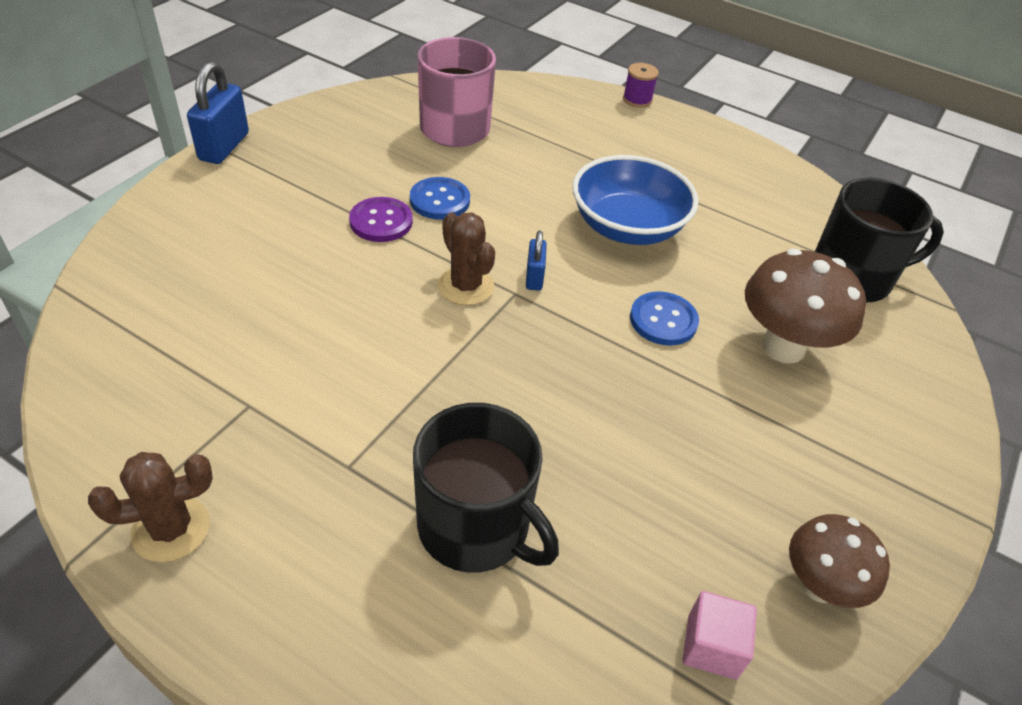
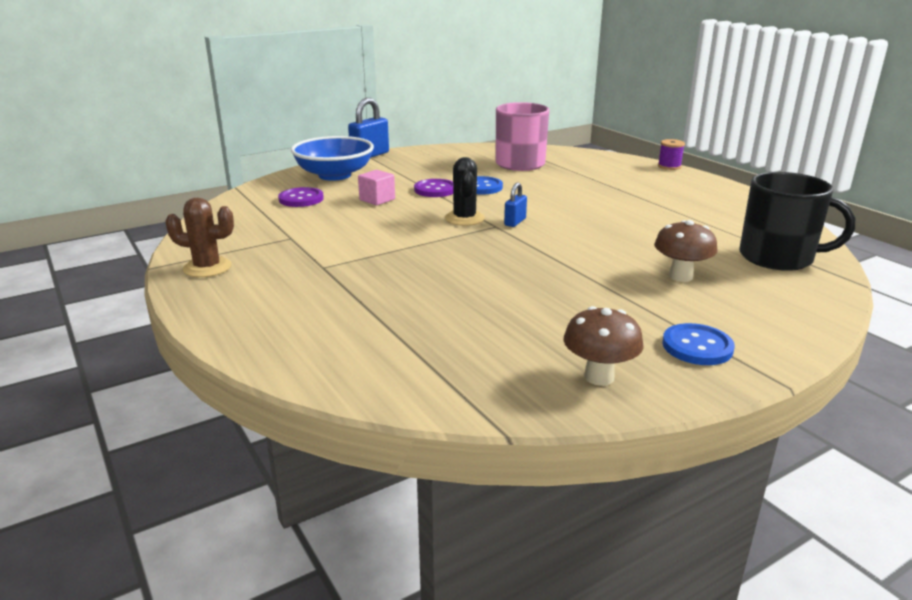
camera: 30 degrees right, 20 degrees down
(194, 294) = (301, 199): none -> purple button
(466, 286) = (464, 218): brown cactus -> black cactus
(476, 527) = (375, 301): black mug -> none
(627, 227) = (605, 213): blue bowl -> blue bowl (334, 175)
(663, 320) = (593, 251): blue button -> blue button (697, 346)
(712, 646) = (486, 380): pink cube -> pink cube (377, 199)
(783, 347) = (680, 276): brown mushroom -> brown mushroom, size x0.65

